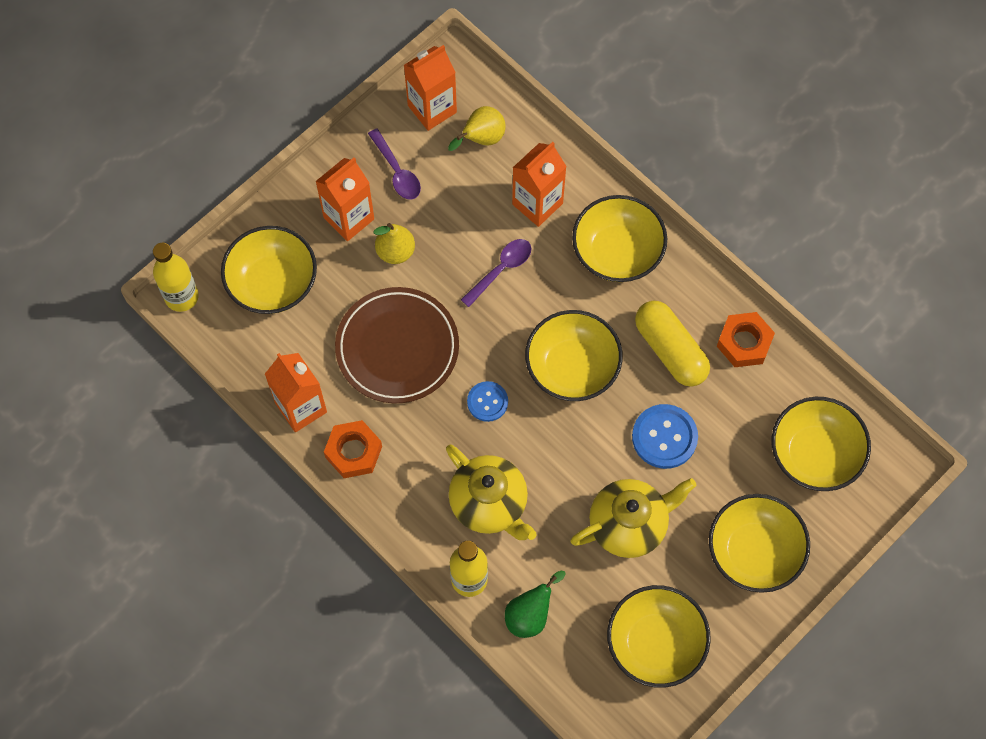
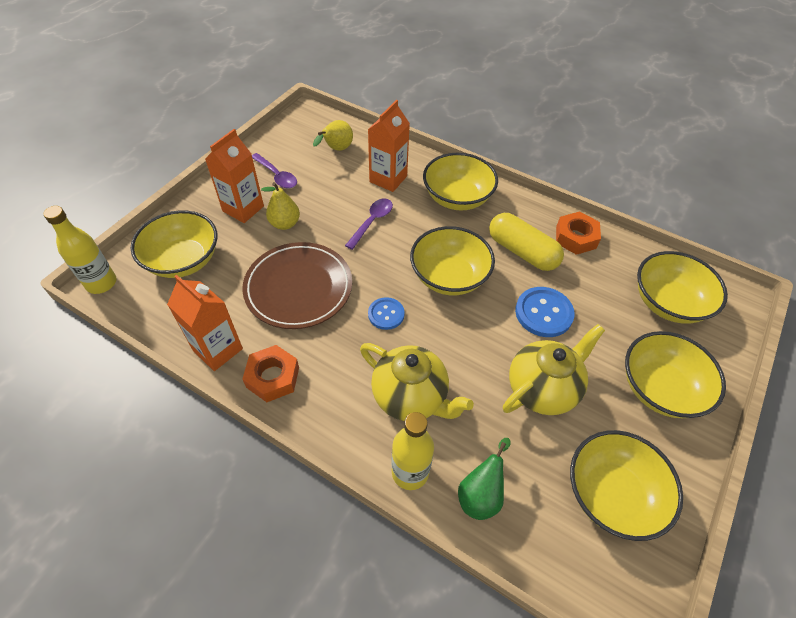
camera: 15 degrees left, 15 degrees down
(432, 109) = (296, 138): orange carton -> none

